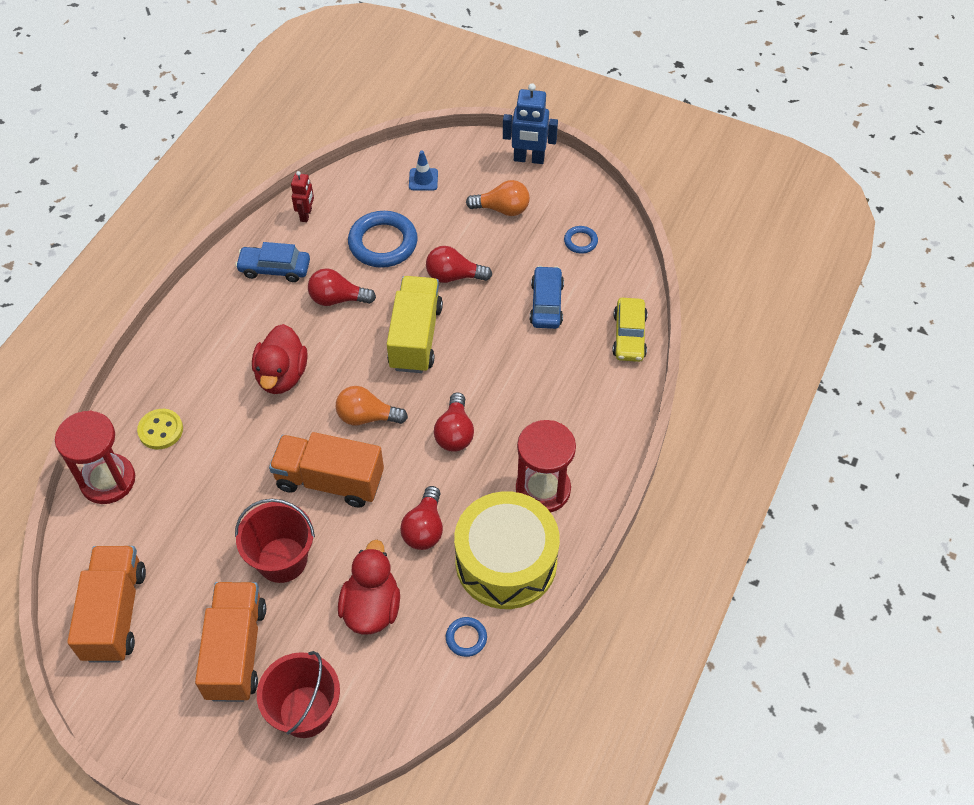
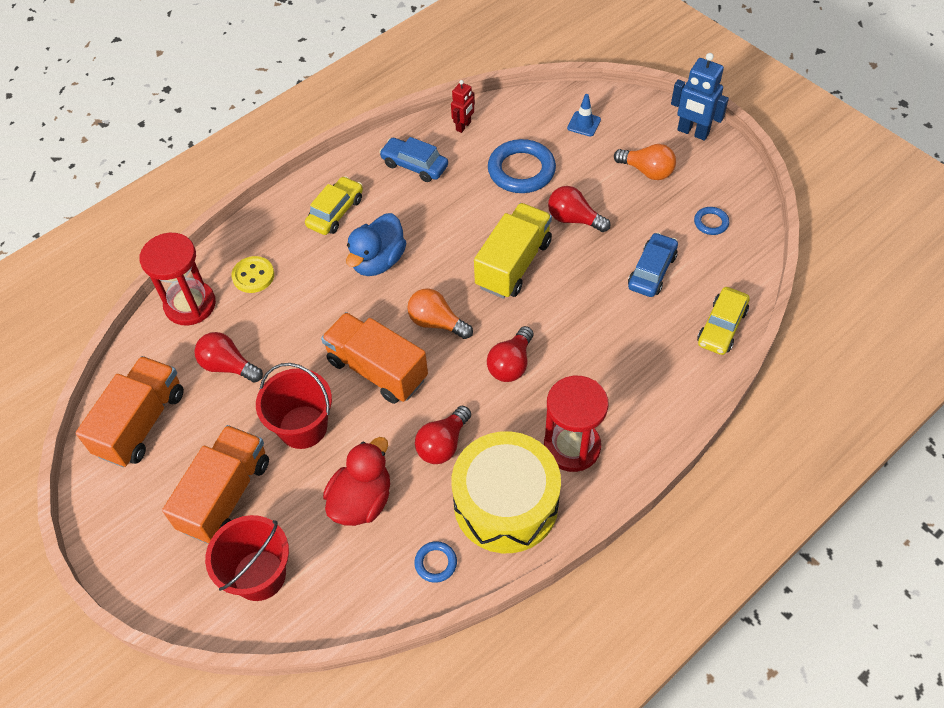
camera: 25 degrees right, 0 degrees up
(216, 340) = (335, 212): none -> yellow car
(282, 375) = (378, 261): red duck -> blue duck
(337, 299) = (458, 208): red light bulb -> red light bulb (228, 366)

